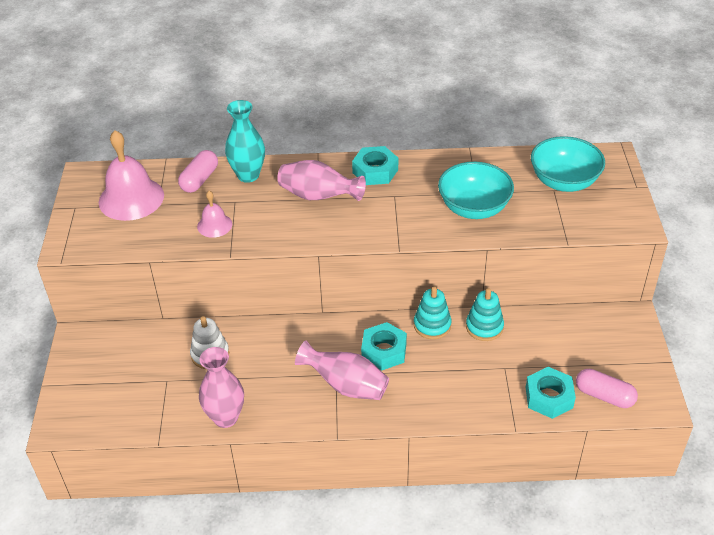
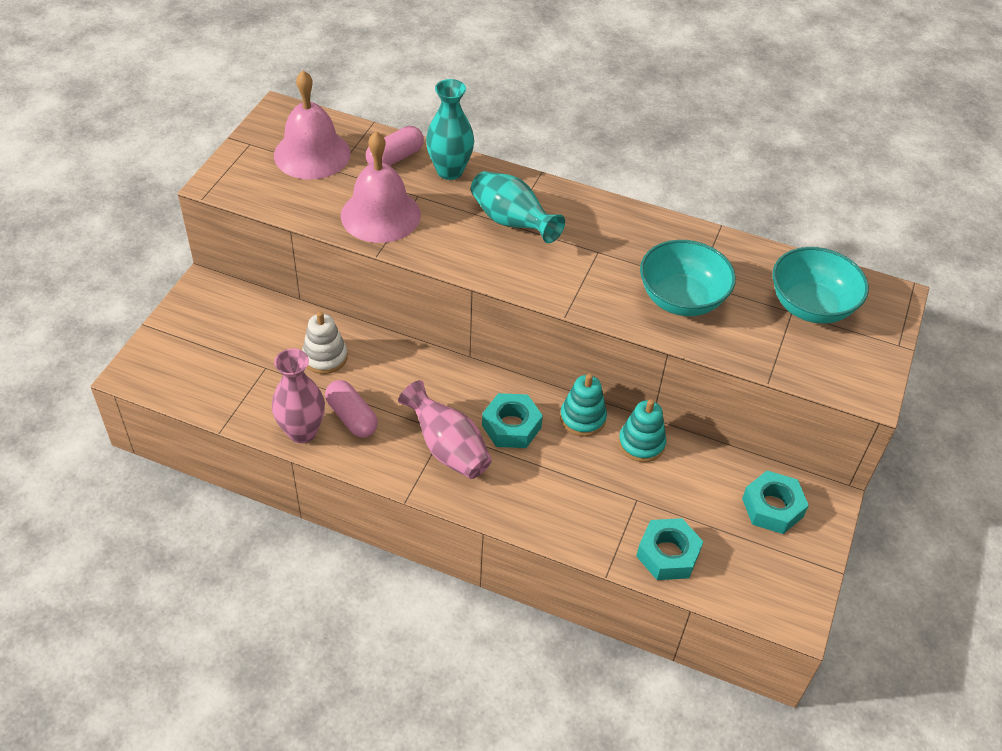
camera: 20 degrees right, 5 degrees up
(214, 225) = (380, 215): pink bell -> pink bell, size x1.91
(318, 196) = (512, 222): pink vase -> turquoise vase
(375, 171) = (593, 215): turquoise nut -> turquoise nut (772, 507)
(604, 396) = (735, 579): pink capsule -> pink capsule (352, 417)

